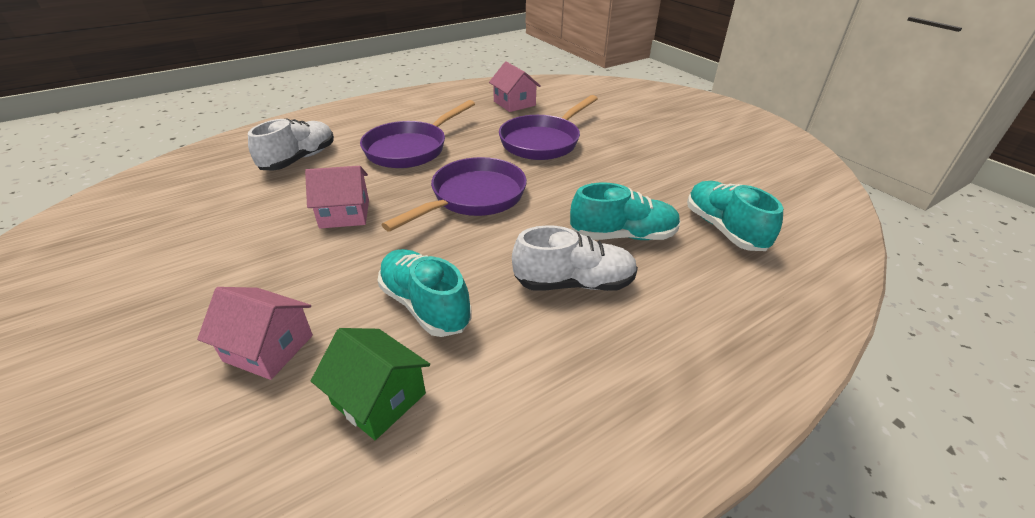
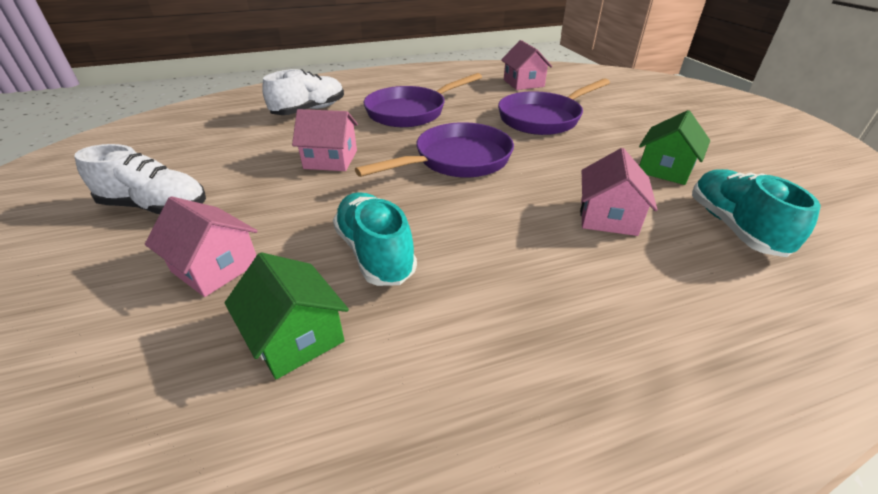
camera: 15 degrees right, 0 degrees up
(574, 283) = (539, 257): white shoe -> white shoe (156, 207)
(623, 236) = (608, 217): turquoise shoe -> pink house
(661, 182) = (665, 169): none -> green house

